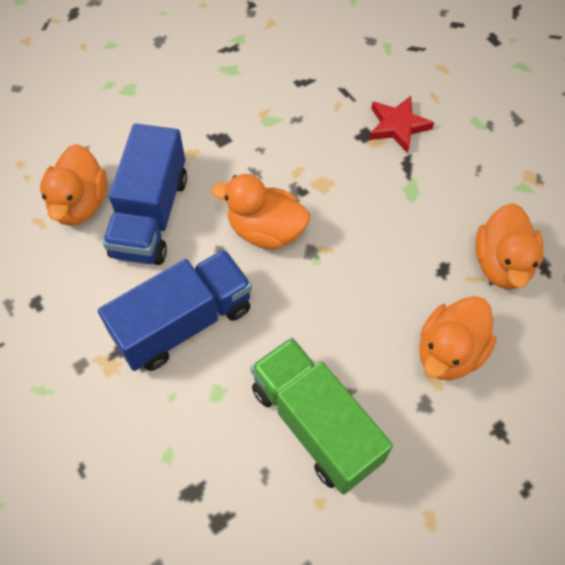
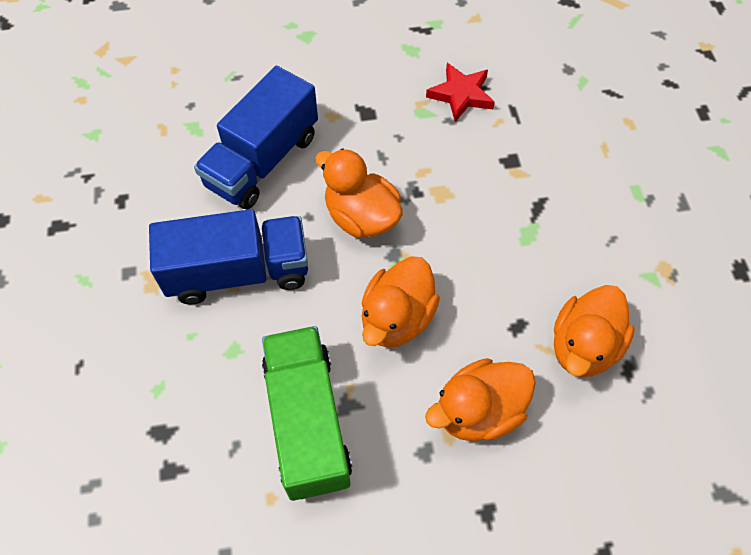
camera: 25 degrees right, 0 degrees up
(80, 204) = (206, 125): orange duck -> orange duck (397, 318)
(397, 126) = (549, 164): red star -> red star (461, 95)

